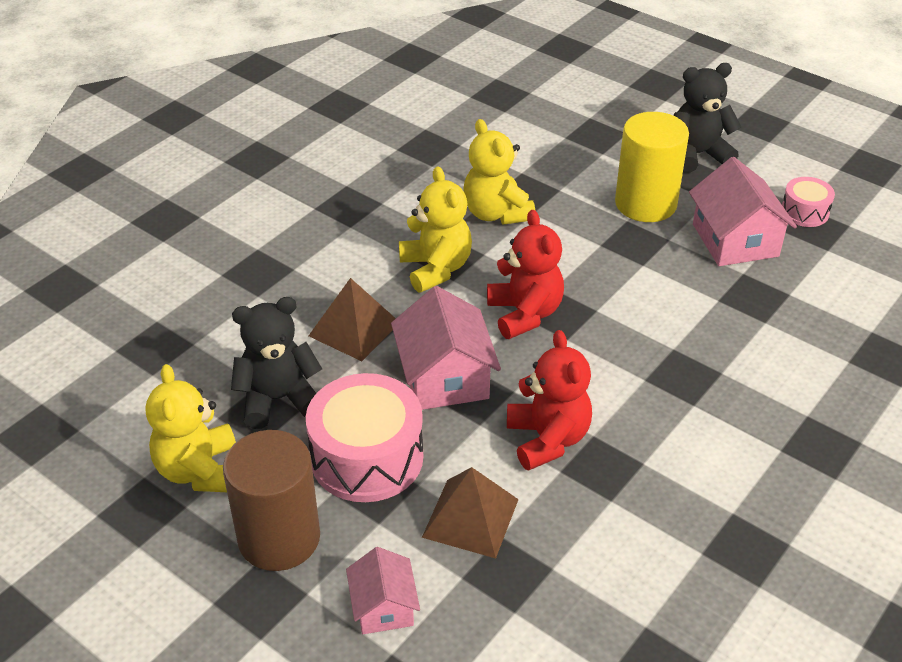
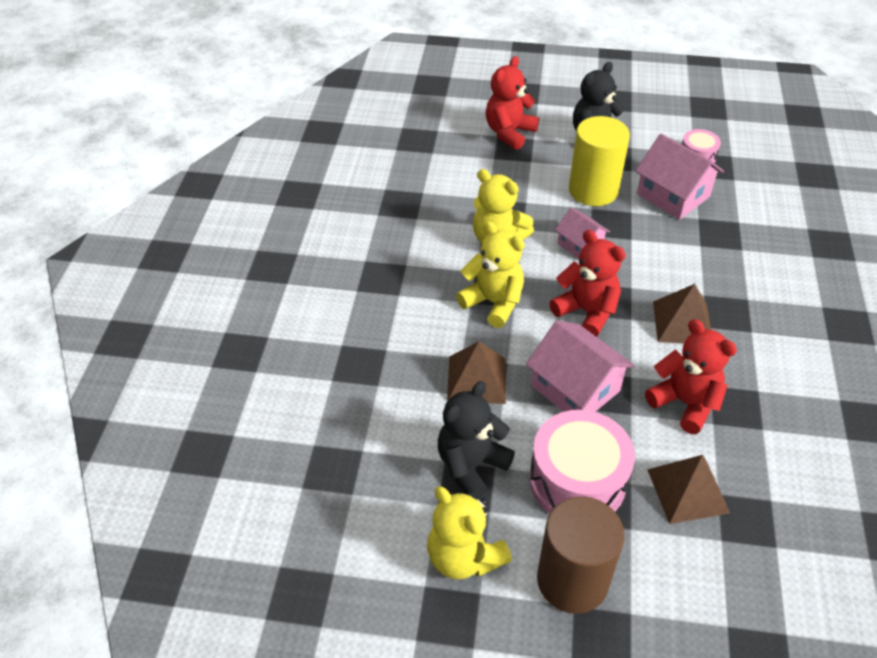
camera: 30 degrees left, 5 degrees up
(383, 607) = (691, 593): pink house -> pink house (580, 245)
(605, 119) = (509, 133): none -> red teddy bear
(621, 365) = (682, 323): none -> brown pyramid

